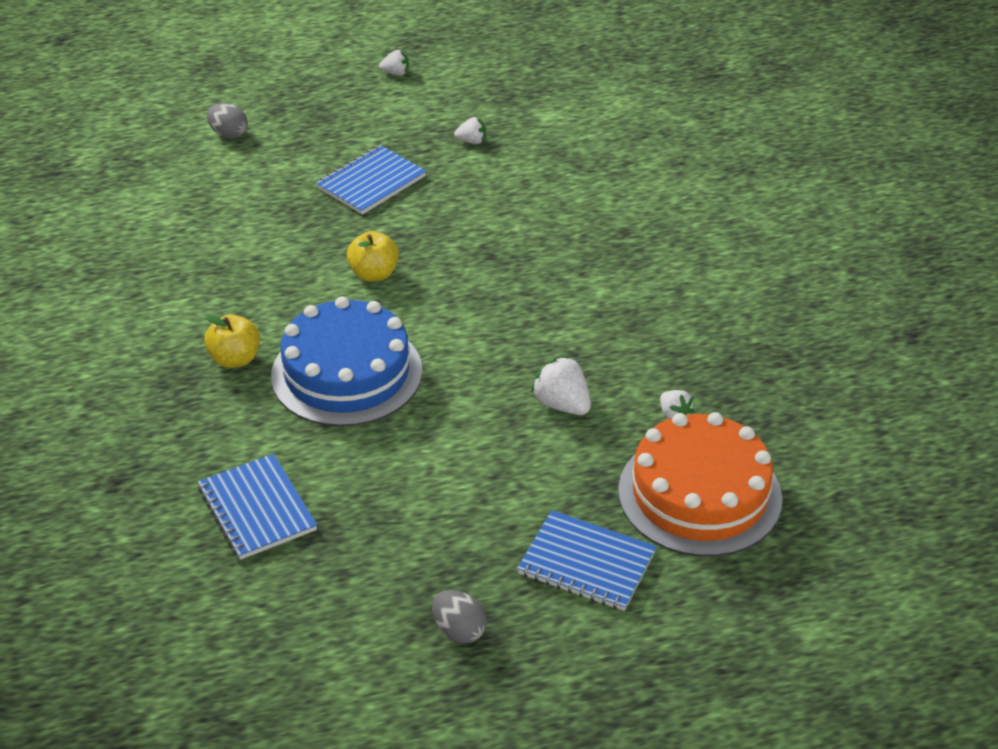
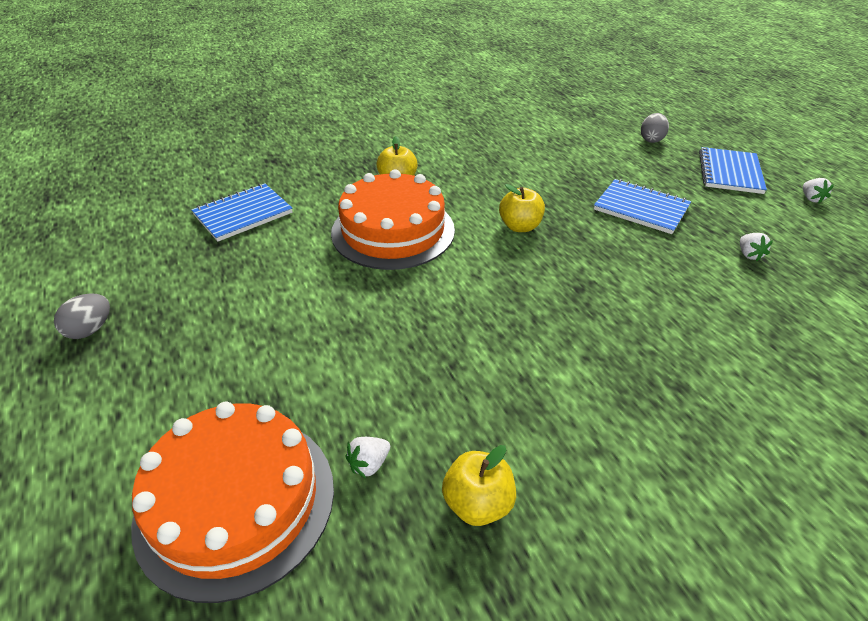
camera: 80 degrees right, 0 degrees up
(346, 373) = (393, 231): blue cake -> orange cake
(562, 404) = (373, 364): white strawberry -> none
(586, 563) = (148, 407): blue notebook -> blue notebook (730, 172)
(717, 360) = (477, 503): none -> yellow apple

